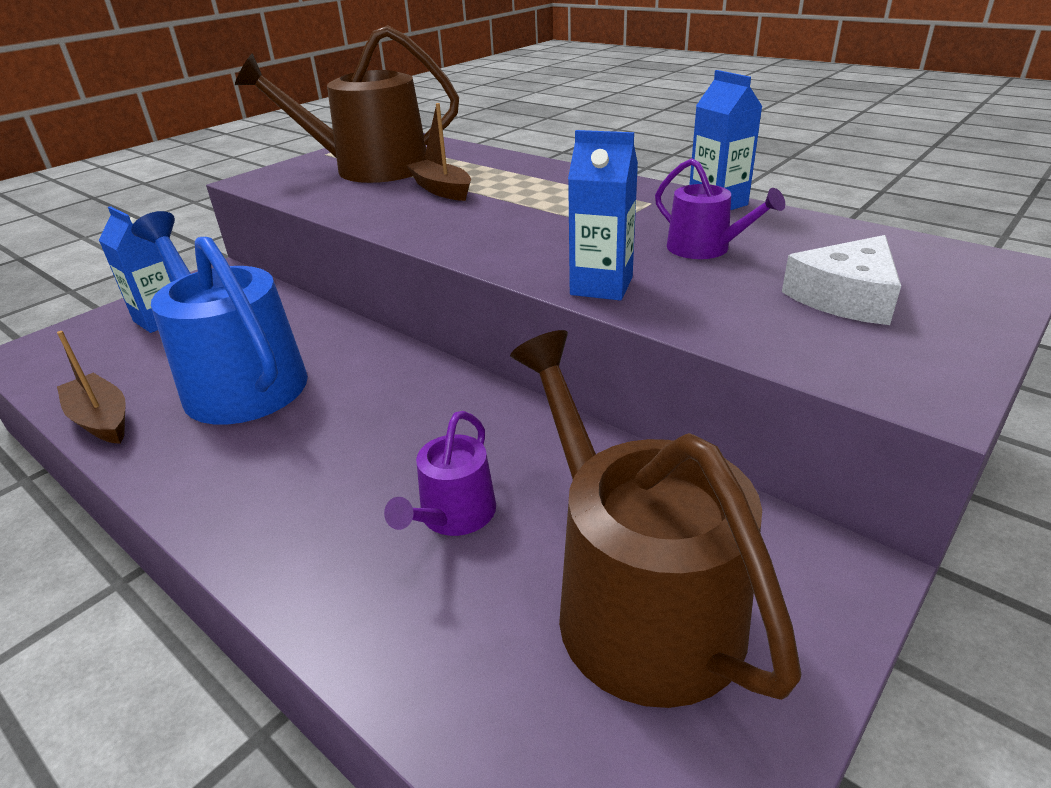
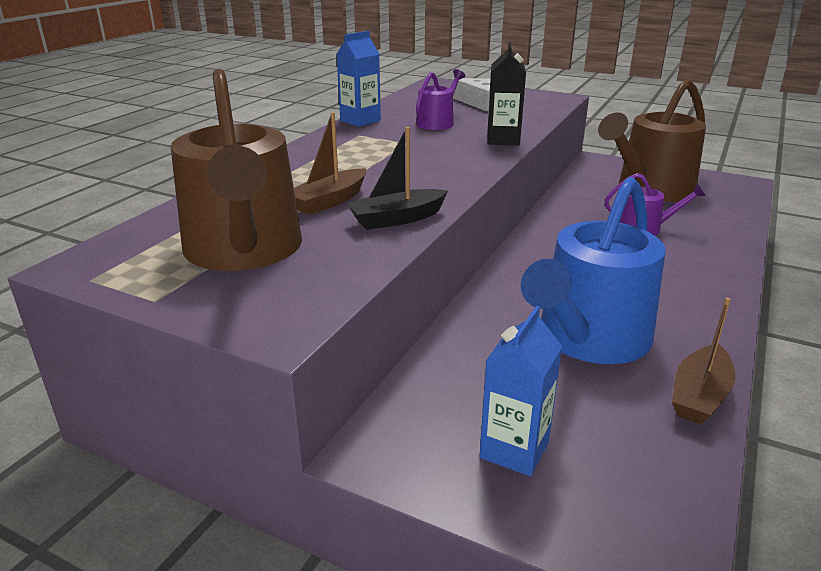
camera: 105 degrees left, 5 degrees down
(378, 212) = (397, 219): none -> black boat
(601, 286) = (503, 140): blue carton -> black carton

